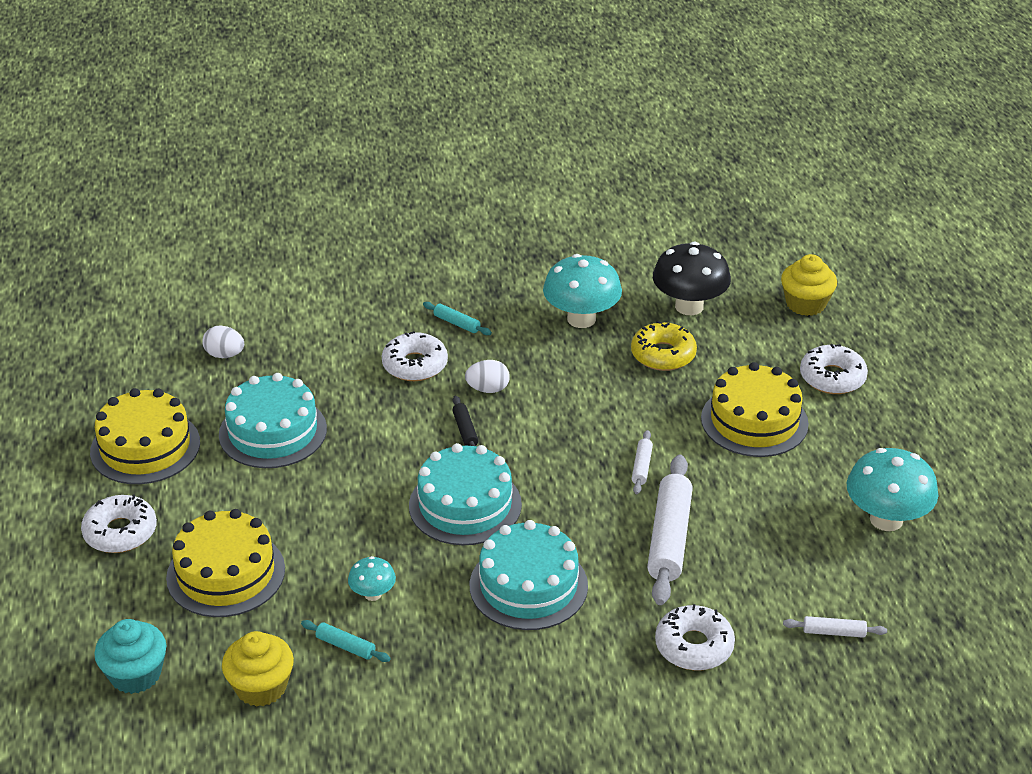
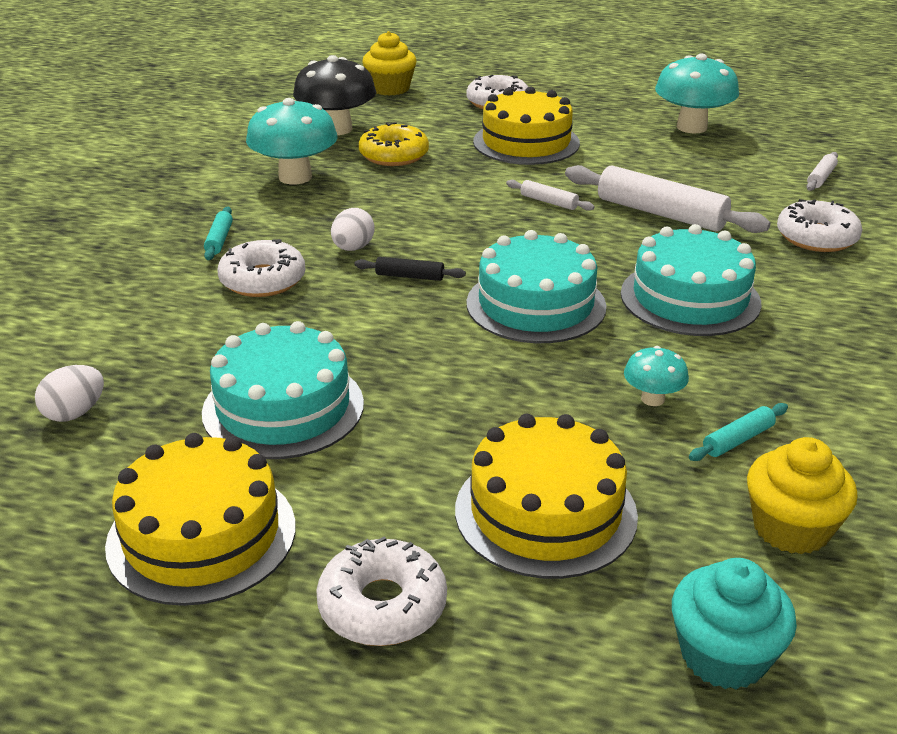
camera: 65 degrees left, 5 degrees down
(456, 323) = (219, 240): turquoise rolling pin -> turquoise rolling pin turned 60 degrees counterclockwise

